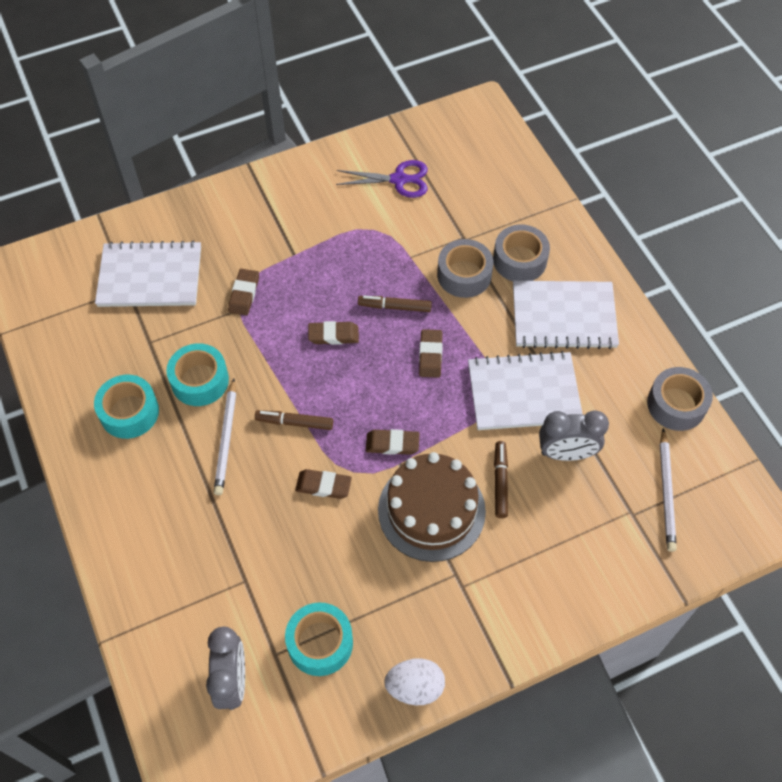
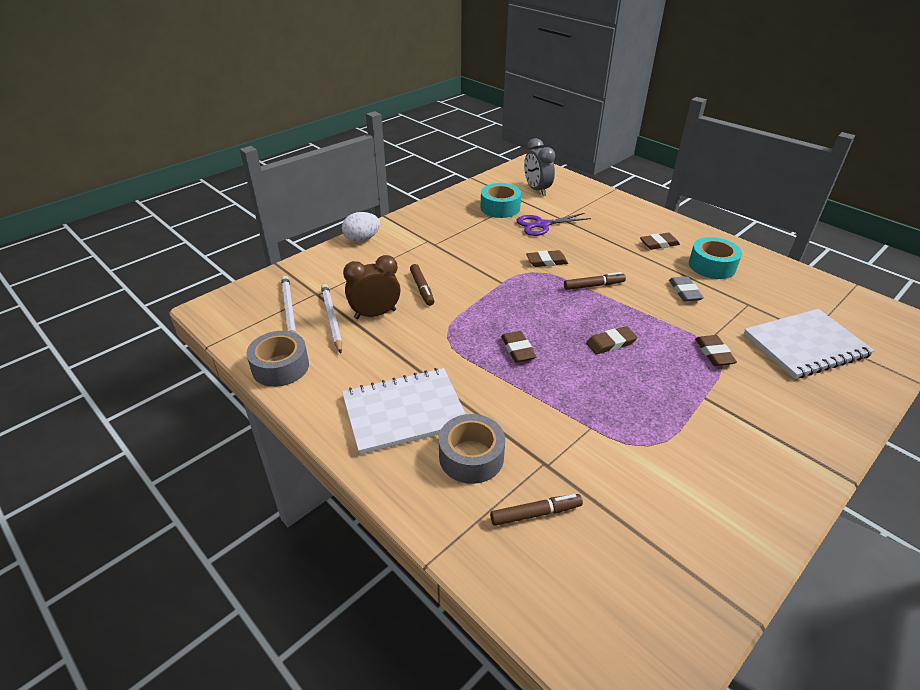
camera: 160 degrees right, 20 degrees down
(200, 380) = (684, 291): turquoise tape -> grey eraser
(226, 439) = (632, 268): white pencil -> white pencil (332, 319)
(392, 444) = (513, 290): brown eraser -> brown eraser (659, 244)
(394, 307) = (574, 377): brown marker -> brown marker (535, 513)
(399, 180) = (667, 516): purple scissors -> purple scissors (542, 225)
(415, 687) = (437, 205): white egg -> white egg (362, 239)
(431, 510) = (465, 266): brown cake -> none
(464, 275) = (524, 424): grey tape -> none
(523, 393) = (423, 343): white notebook -> none
(566, 453) = (375, 314): grey clock -> brown clock

